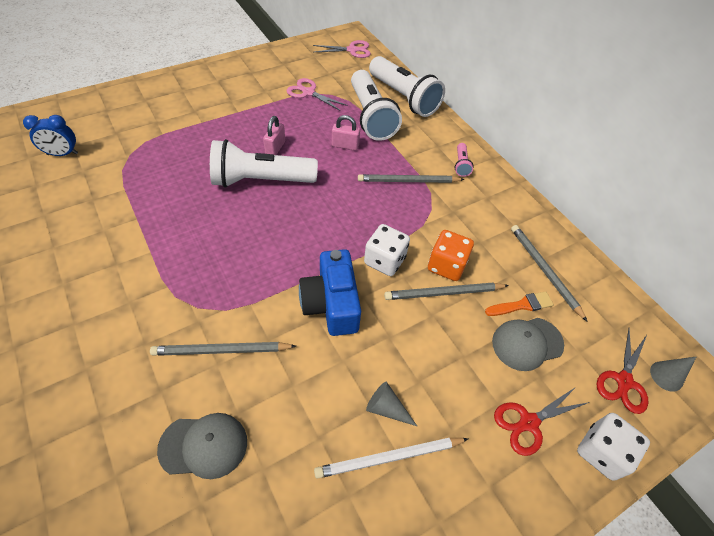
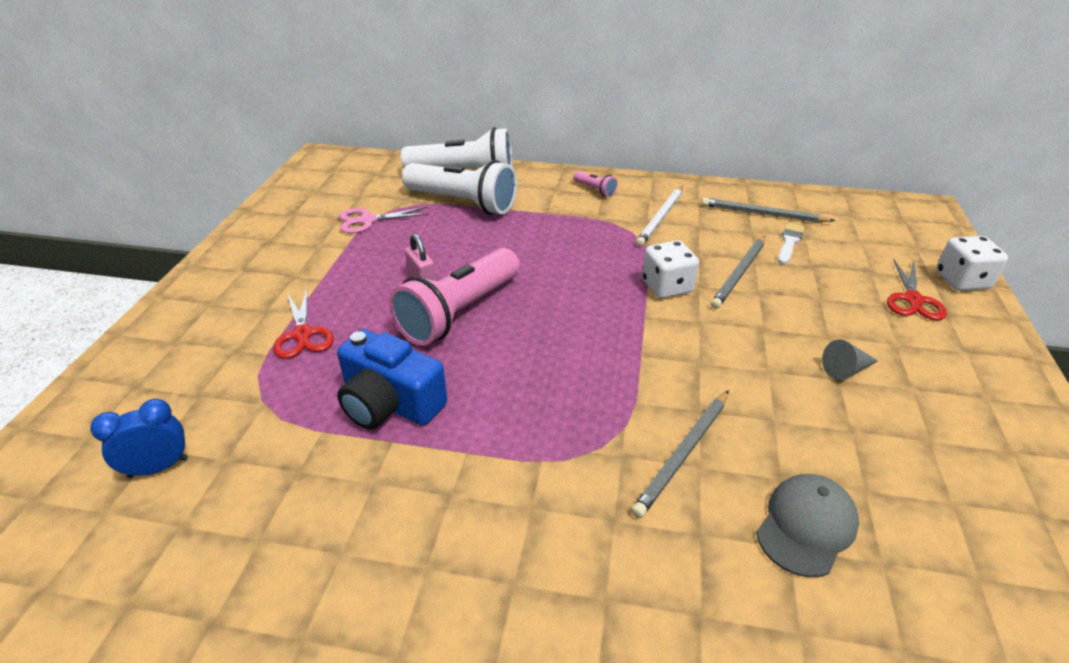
camera: 45 degrees left, 15 degrees down
(62, 154) = (158, 468): blue clock -> blue clock turned 150 degrees counterclockwise
(261, 180) = (459, 312): white flashlight -> pink flashlight
(331, 304) = (690, 345): blue camera -> blue camera (390, 403)
(345, 145) = (482, 236): pink padlock -> none
(352, 50) = (346, 166): pink scissors -> none
(389, 458) = (903, 394): white pencil -> white pencil (661, 218)
(408, 181) = (580, 225): grey pencil -> none
(446, 266) = (708, 257): orange dice -> none
(522, 305) = (789, 242): orange brush -> white brush
(527, 343) = (832, 260): grey cap -> none
(624, 381) = (902, 237): red scissors -> red scissors (303, 334)
(666, 376) = (910, 218): grey cone -> none

